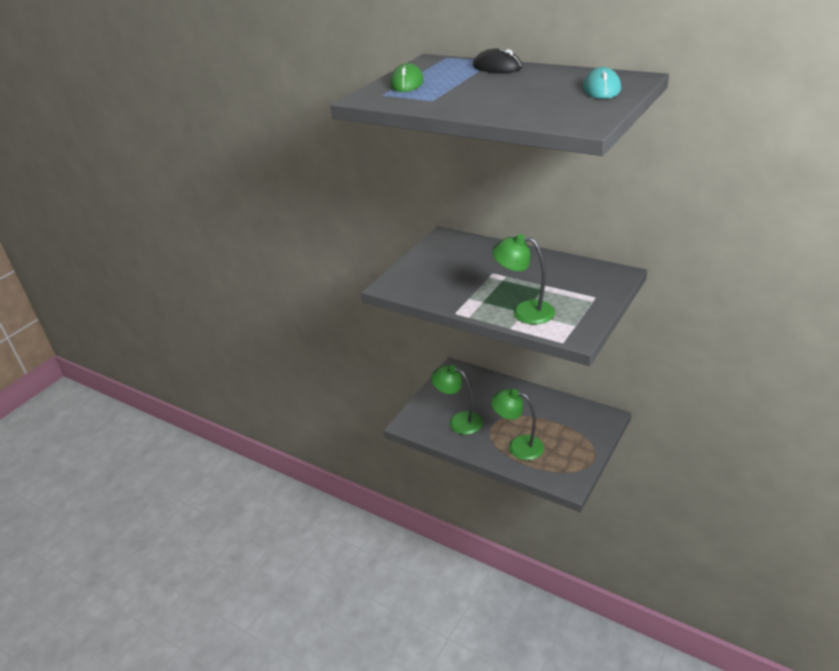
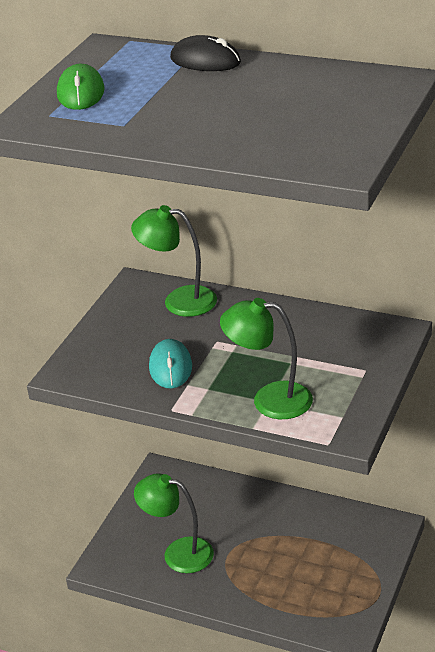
camera: 10 degrees left, 0 degrees up
(518, 446) = (269, 583): green lamp -> green lamp (179, 301)
(601, 89) = (355, 101): turquoise mouse -> turquoise mouse (170, 367)

